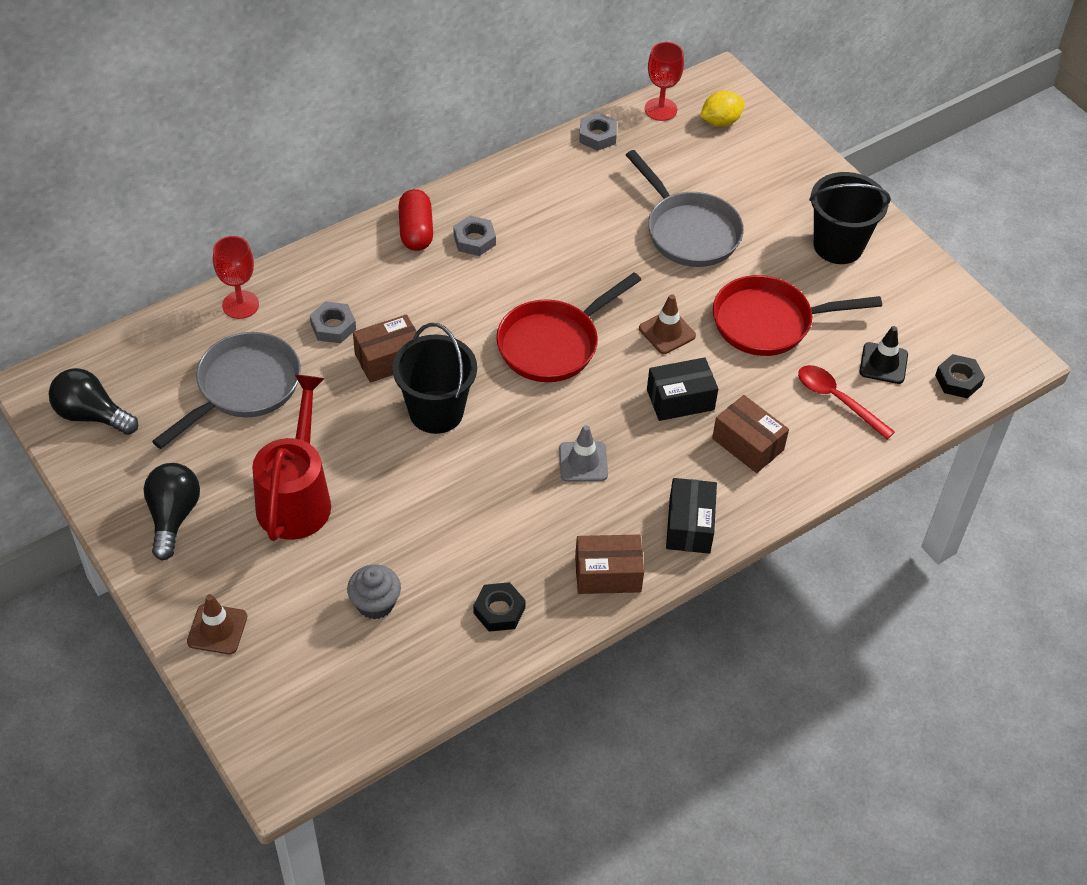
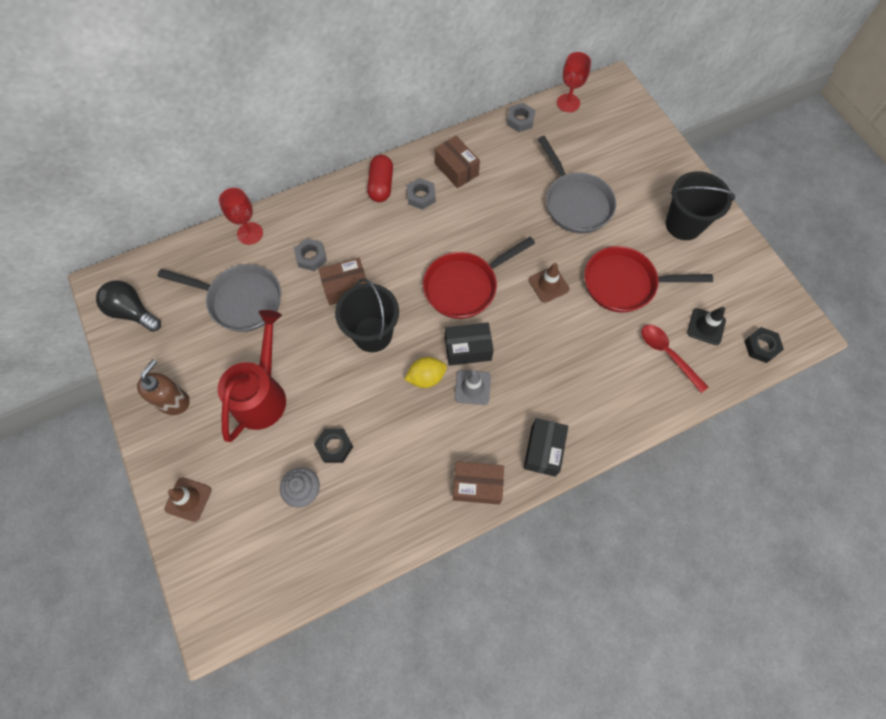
camera: 10 degrees right, 15 degrees up
(173, 517) = (174, 401): black light bulb -> brown soap dispenser
(244, 387) = (241, 300): grey pan -> grey pan turned 60 degrees clockwise
(499, 610) = (393, 507): black nut -> black nut (334, 446)
(680, 400) = (551, 342): black box -> black box (468, 349)
(720, 121) = (610, 116): yellow lemon -> yellow lemon (426, 377)
(748, 444) = (596, 385): brown box -> brown box (456, 169)

